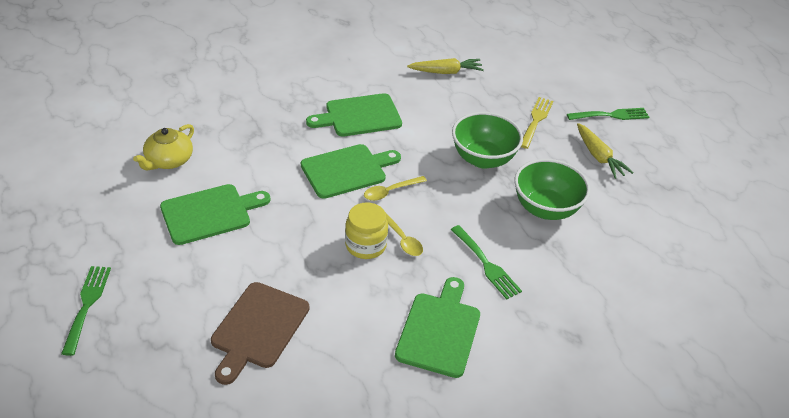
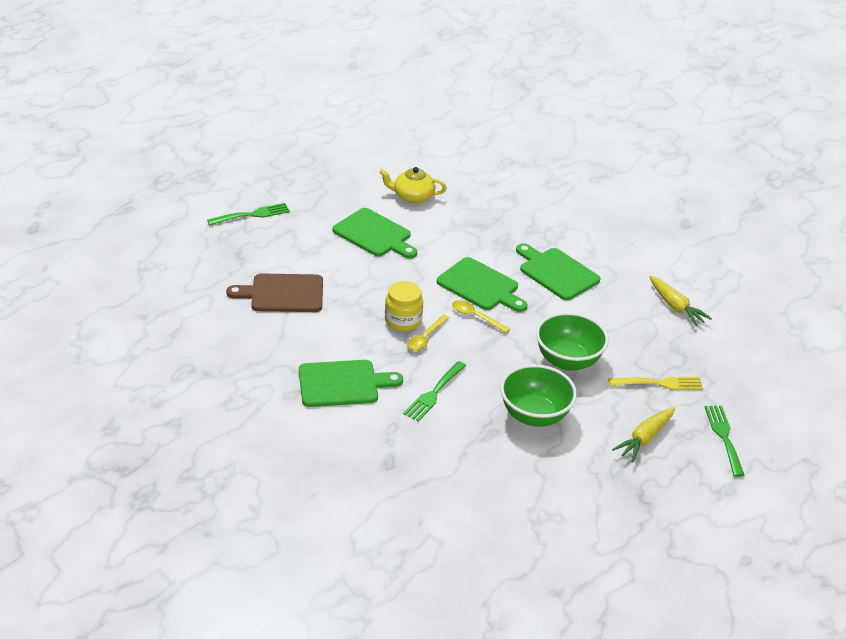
camera: 65 degrees right, 5 degrees down
(611, 115) = (724, 437): green fork -> green fork turned 150 degrees counterclockwise

